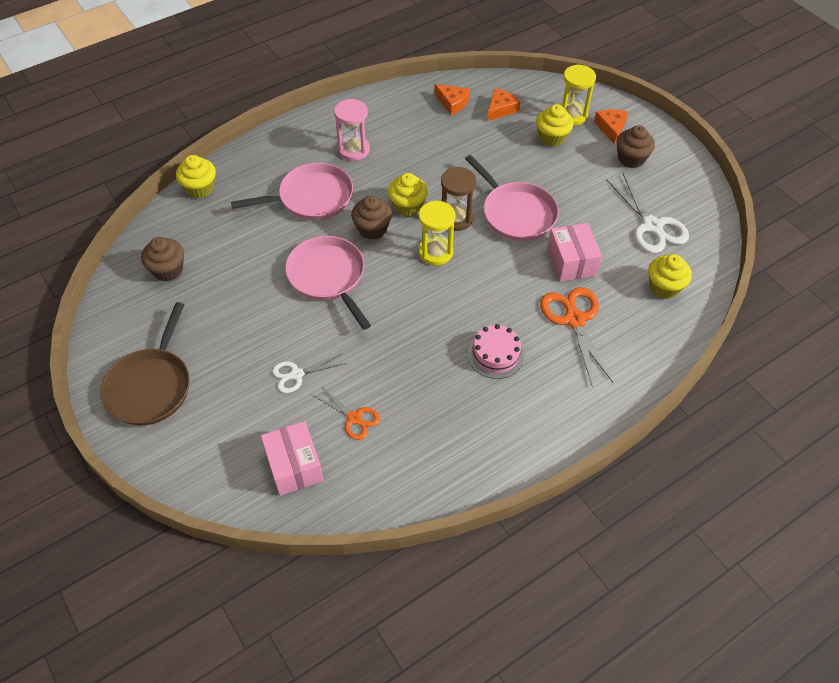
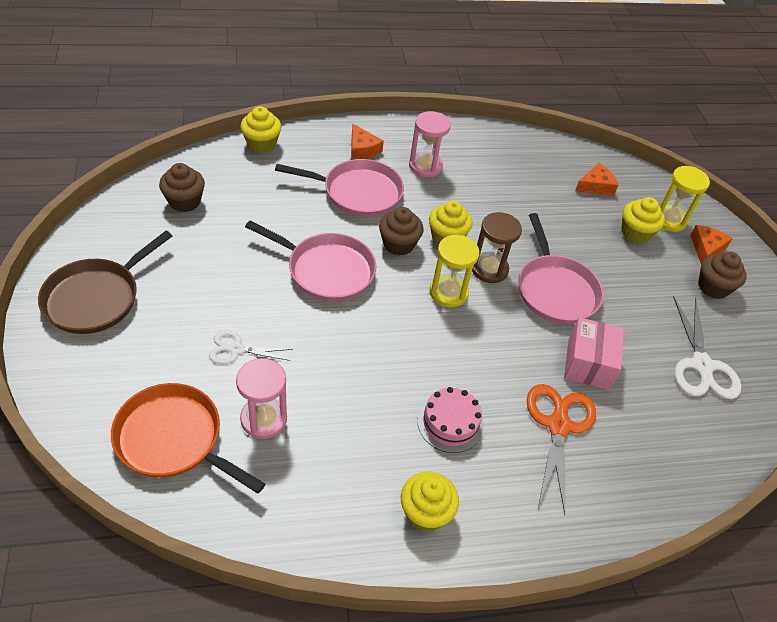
camera: 20 degrees right, 5 degrees down
(294, 466) = (173, 439): pink box -> orange pan
(328, 277) = (327, 270): pink pan -> pink pan turned 120 degrees clockwise
(354, 418) = (263, 419): orange scissors -> pink hourglass
(452, 103) = (549, 162): orange cheese -> orange cheese (362, 149)
(664, 287) = (682, 436): yellow cupcake -> yellow cupcake (425, 512)

